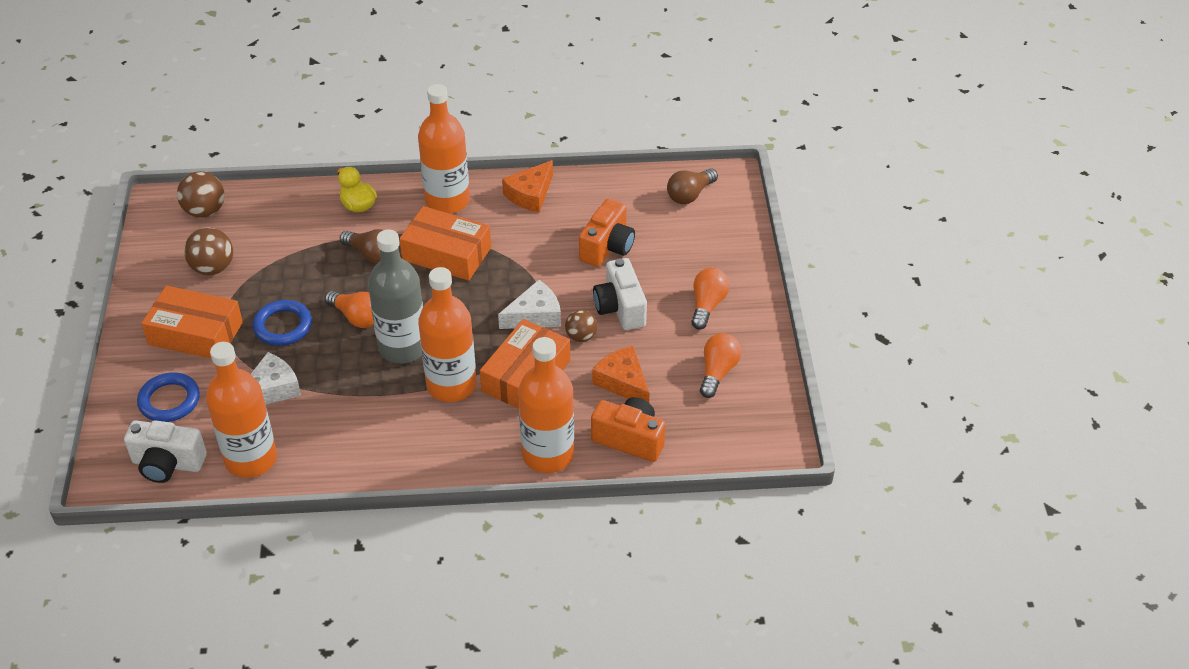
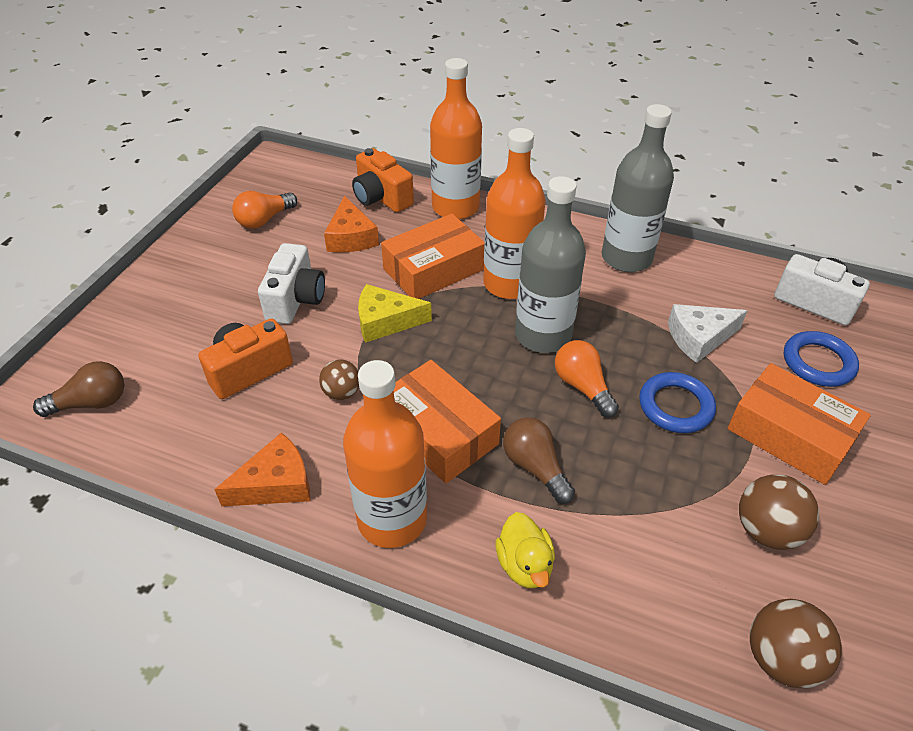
camera: 155 degrees left, 0 degrees up
(251, 459) = (727, 281): orange bottle -> none
(353, 452) = (626, 258): none -> grey bottle
(535, 315) = (385, 321): white cheese -> yellow cheese
(581, 336) = (356, 286): brown ball -> brown ball (342, 392)
(707, 305) = (213, 274): orange light bulb -> none

